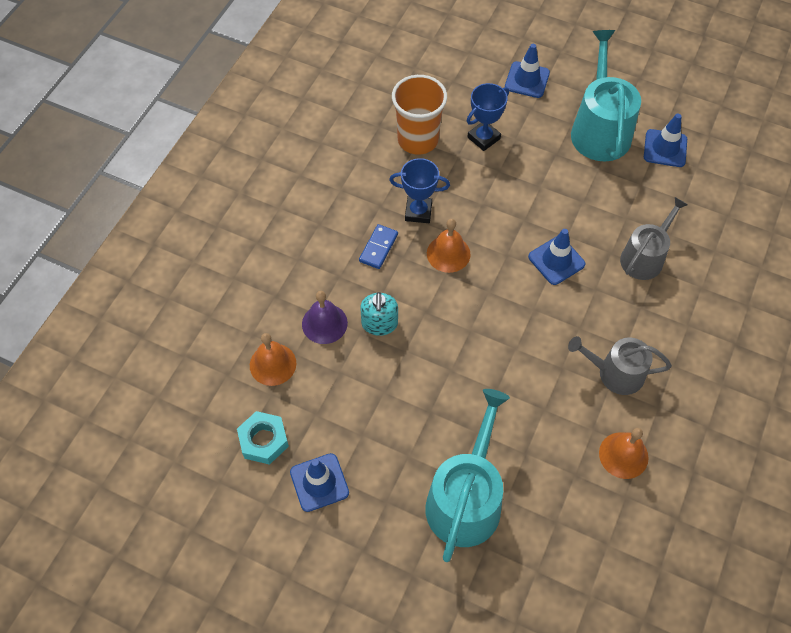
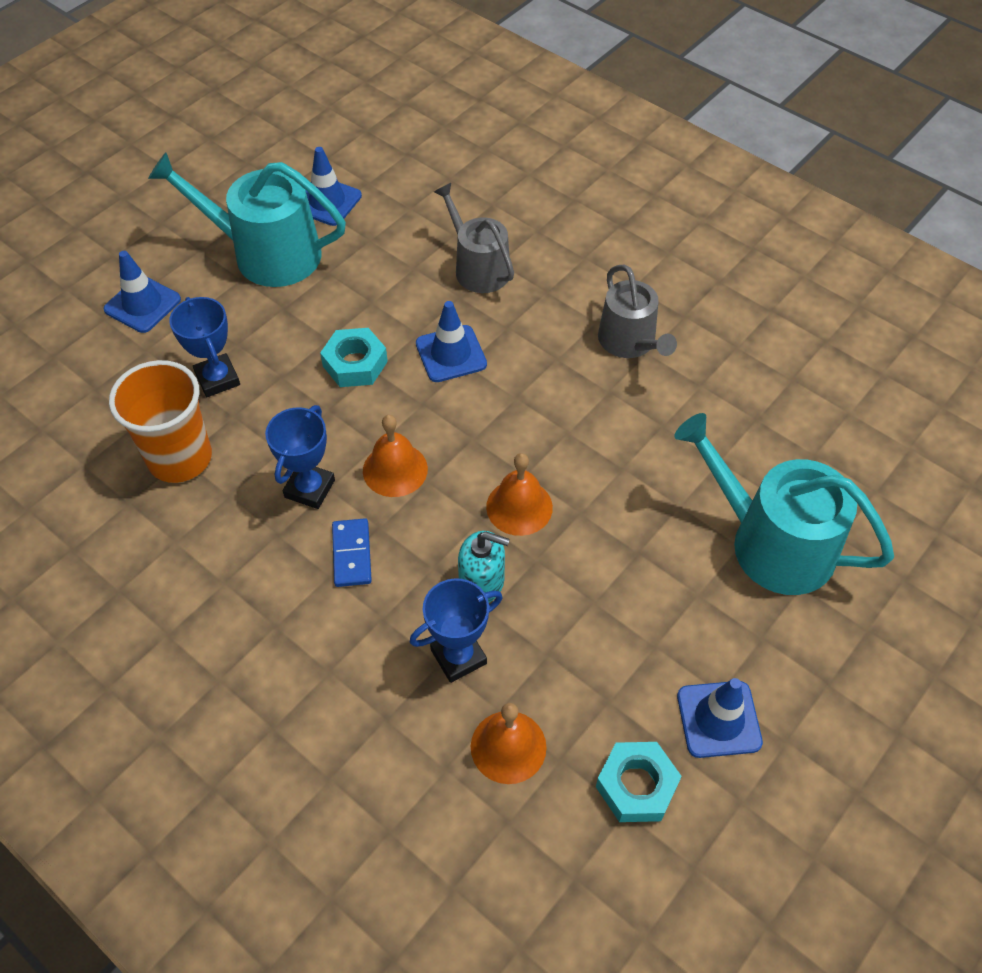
camera: 75 degrees left, 5 degrees down
(324, 323) = (458, 656): purple bell -> blue trophy
(378, 248) = (351, 554): blue domino -> blue domino turned 45 degrees clockwise
(525, 207) = (355, 364): none -> turquoise nut
(615, 373) = (630, 342): grey watering can -> grey watering can turned 45 degrees counterclockwise
(623, 455) = (739, 366): orange bell -> orange bell (519, 507)

